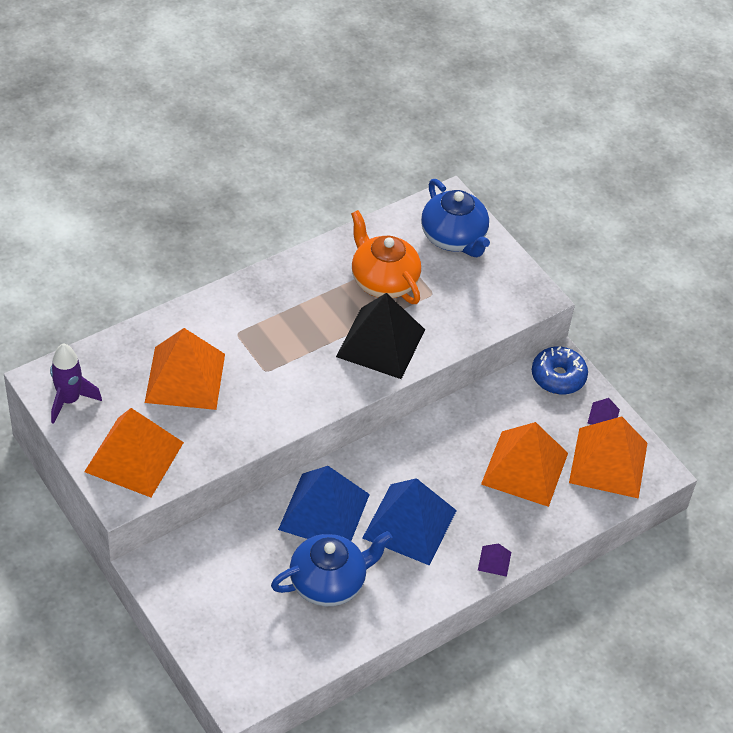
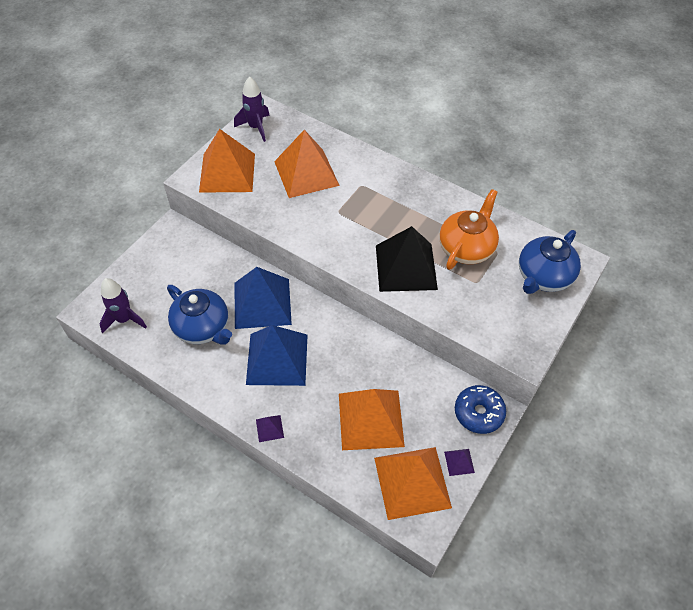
camera: 70 degrees right, 5 degrees up
(273, 661) = (124, 319): none -> purple rocket

